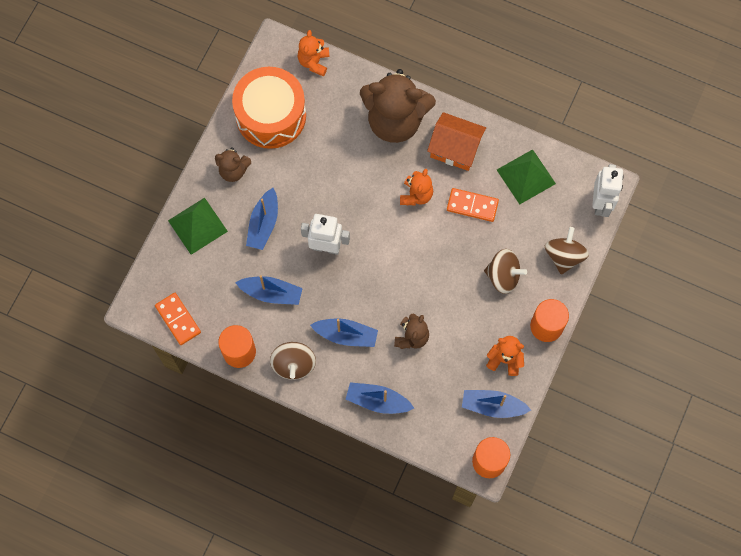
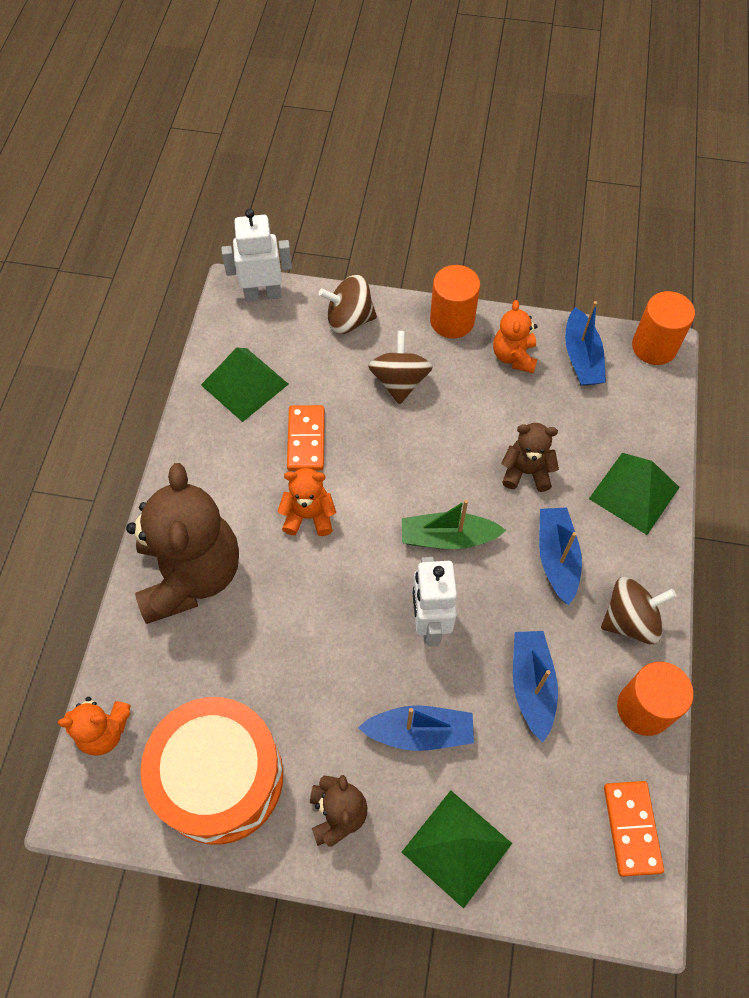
camera: 105 degrees left, 10 degrees down
(178, 319) = (631, 828): orange domino -> orange domino turned 45 degrees counterclockwise
(377, 401) = (634, 493): blue boat -> green pyramid
(378, 273) = (447, 538): none -> green boat
(455, 148) = (221, 481): orange house -> none

